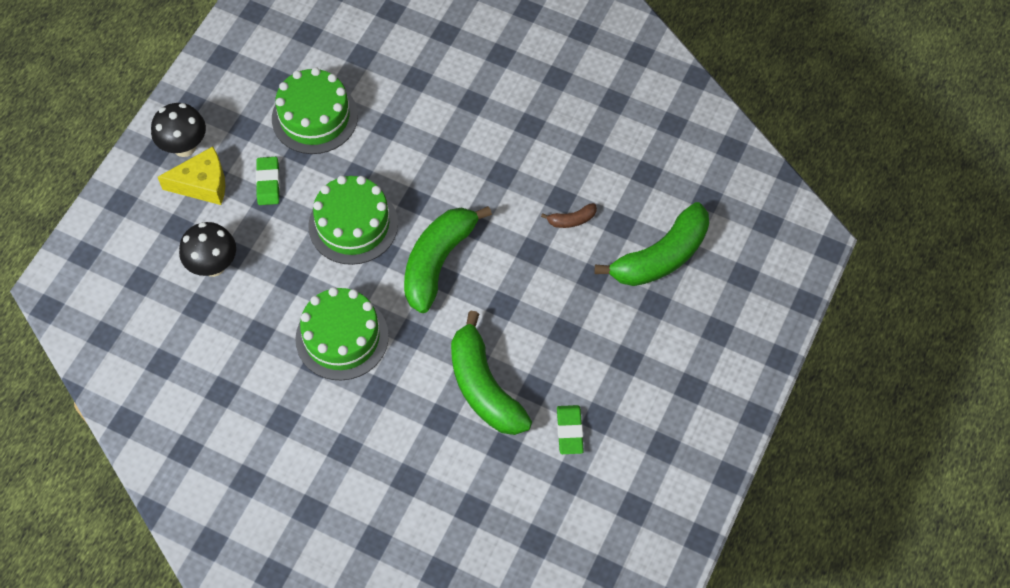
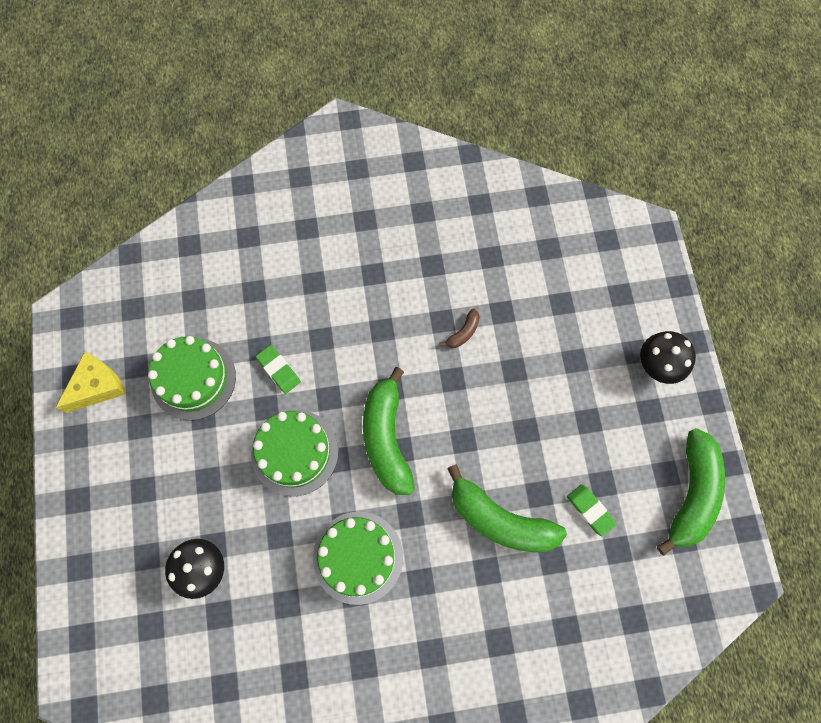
camera: 35 degrees left, 10 degrees up
(184, 147) = (99, 478): black mushroom -> black mushroom (657, 366)
(202, 184) = (140, 501): yellow cheese -> yellow cheese (97, 386)
(268, 183) = (196, 463): green eraser -> green eraser (278, 370)
(661, 257) = (551, 319): green banana -> green banana (691, 494)

